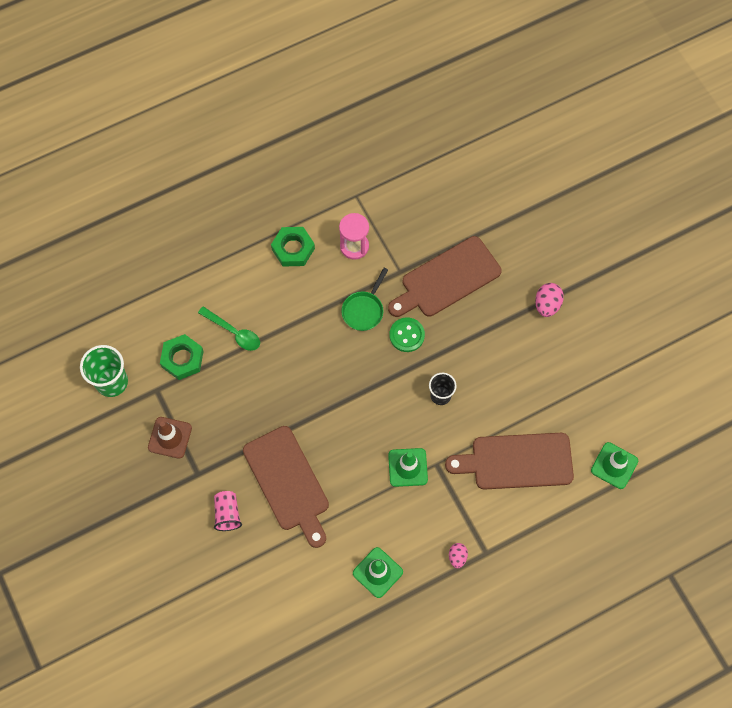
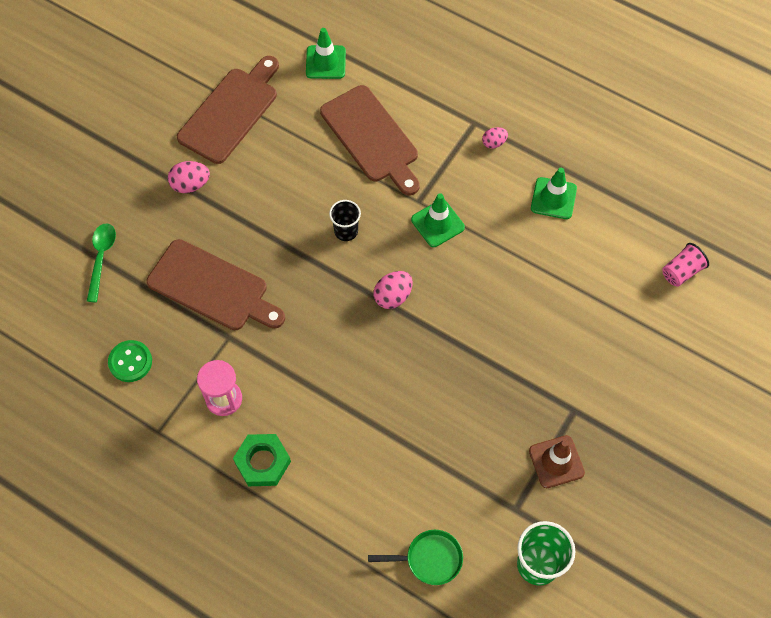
camera: 120 degrees left, 5 degrees down
(182, 359) = (463, 503): green nut -> none
(227, 514) = (593, 358): pink cup -> pink cup (681, 272)
(234, 332) = (399, 467): green spoon -> green spoon (101, 258)
(288, 482) = (524, 320): brown cutting board -> brown cutting board (231, 112)
(364, 310) = (295, 349): green pan -> green pan (429, 559)
(365, 399) = (393, 296): none -> pink egg
(407, 335) = (299, 293): green button -> green button (130, 362)

